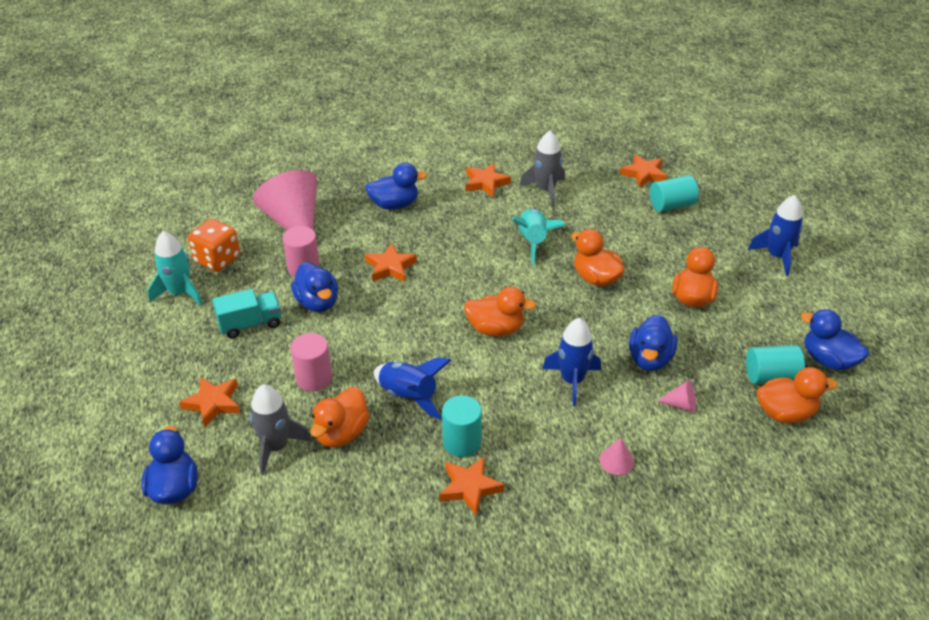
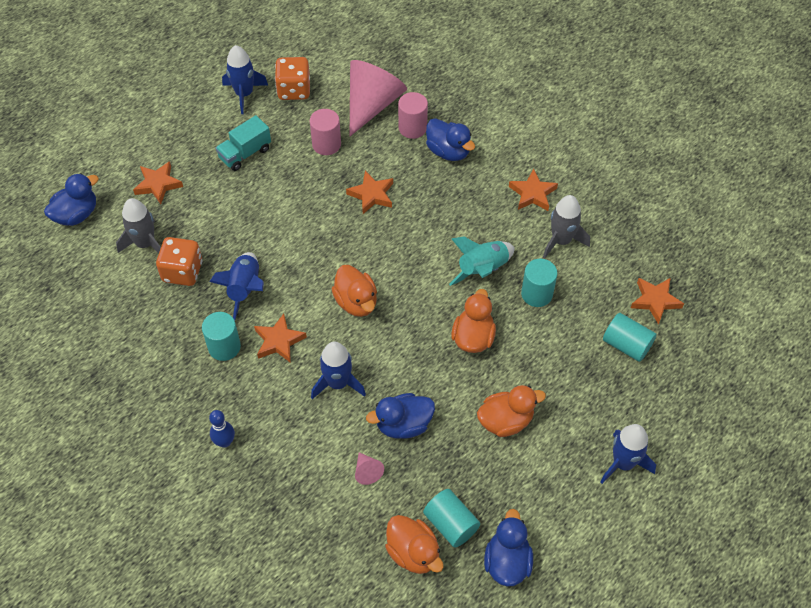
camera: 55 degrees right, 15 degrees up
(180, 293) = (244, 94): turquoise rocket -> blue rocket
(250, 324) = (245, 153): turquoise truck -> turquoise truck turned 105 degrees clockwise
(314, 378) = (221, 223): pink cylinder -> pink cylinder (412, 128)
(317, 302) = (297, 176): blue duck -> none
(341, 433) = (182, 272): orange duck -> orange dice
(469, 487) = (186, 375): orange star -> orange star (279, 341)
(573, 492) = (225, 442): none -> blue bowling pin
(584, 225) = (536, 294): none -> turquoise cylinder
(616, 461) = (274, 455): pink cone -> none

